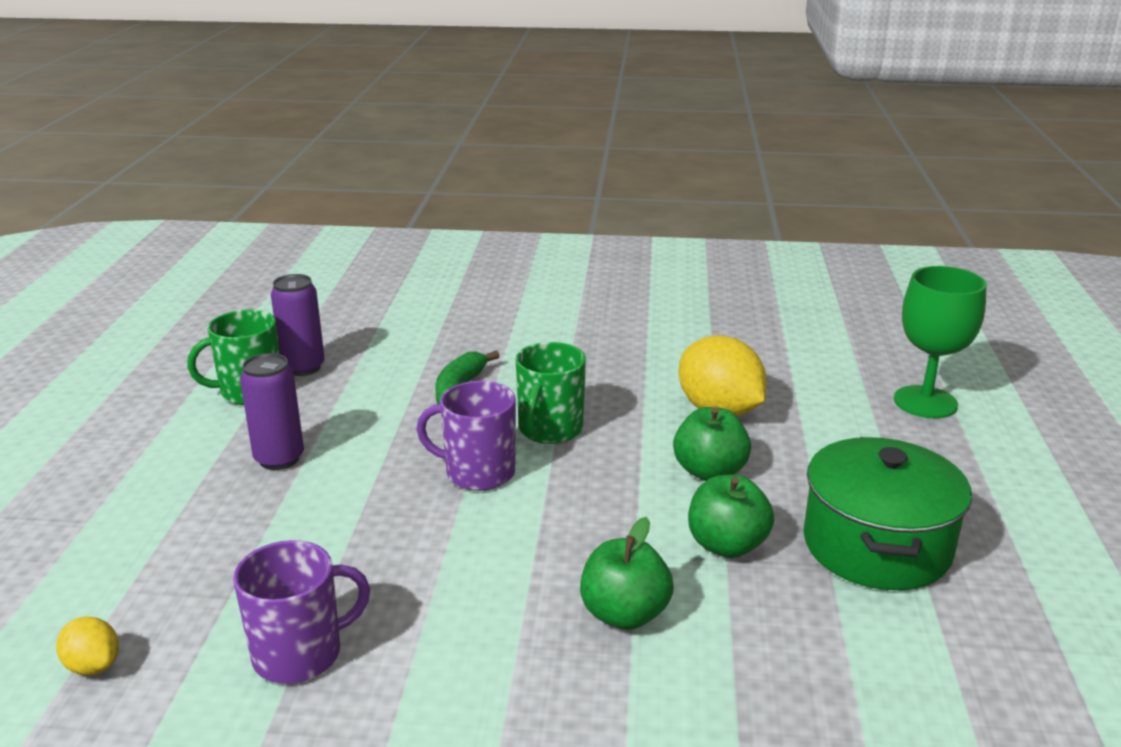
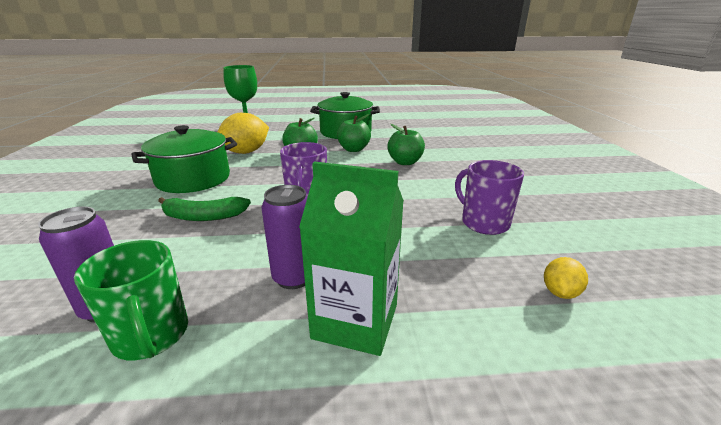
camera: 100 degrees left, 0 degrees up
(182, 493) = (355, 321): none -> green carton
(550, 430) = (259, 185): green mug -> none
(593, 374) = (193, 179): none -> green pot

